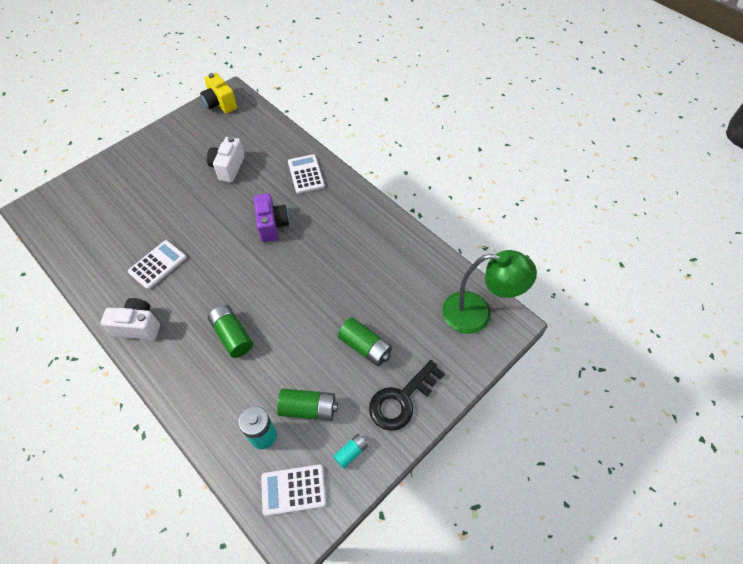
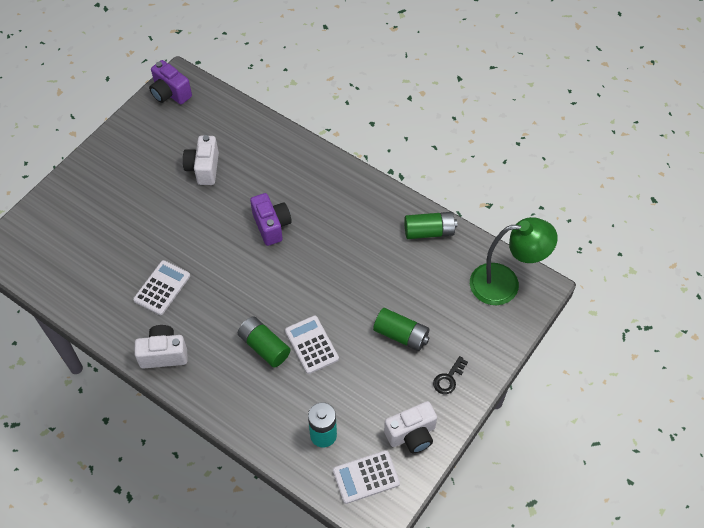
camera: 10 degrees left, 0 degrees up
(220, 104) = (170, 93): yellow camera -> purple camera
(306, 174) = (292, 163): white calculator -> white calculator (311, 345)
(308, 408) = (360, 402): green battery -> green battery (429, 231)
(351, 452) = (412, 435): turquoise battery -> white camera
(402, 399) = (448, 378): black key -> black key, size x0.53

